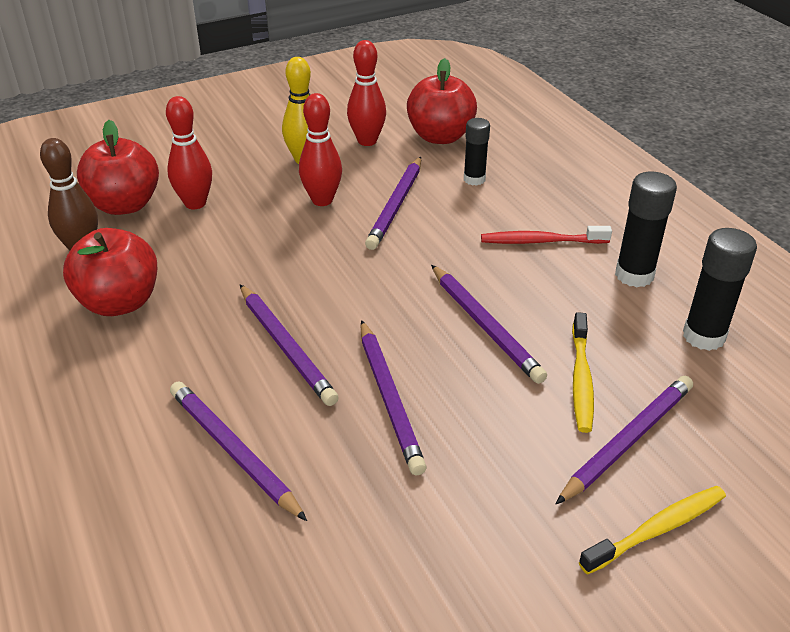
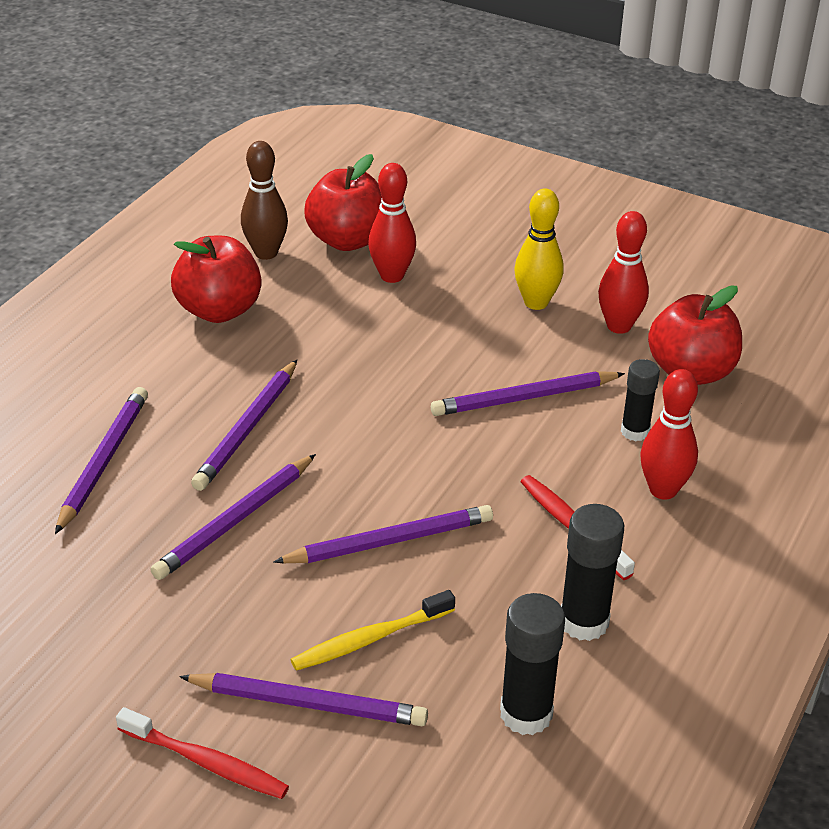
camera: 55 degrees right, 0 degrees up
(322, 200) = (480, 347): red bowling pin -> red bowling pin (663, 490)
(485, 326) = (389, 541): purple pencil -> purple pencil turned 135 degrees counterclockwise
(657, 529) = (206, 762): yellow toothbrush -> red toothbrush

